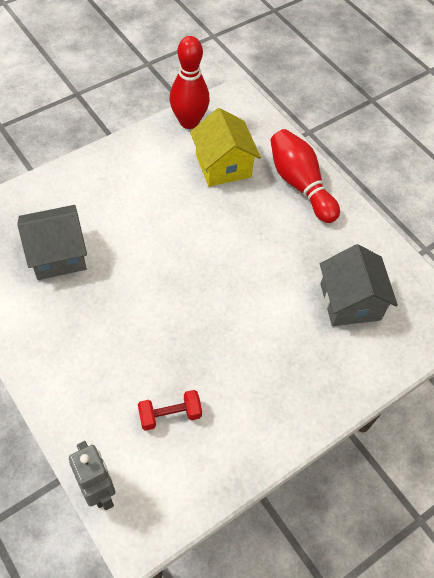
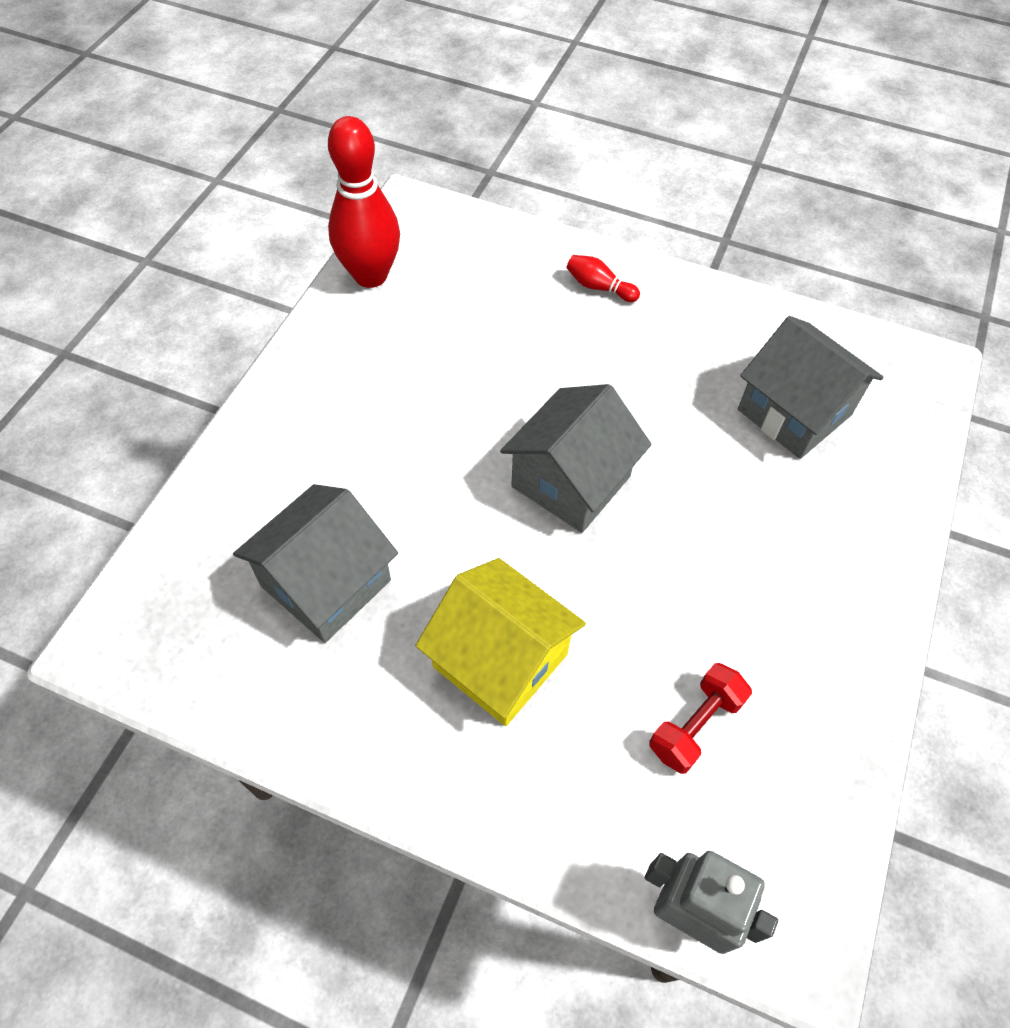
camera: 30 degrees left, 0 degrees up
(205, 272) = (571, 481): none -> grey house
(223, 165) = (472, 314): yellow house -> yellow house (500, 660)
(300, 184) = (599, 287): red bowling pin -> red bowling pin, size x0.44

